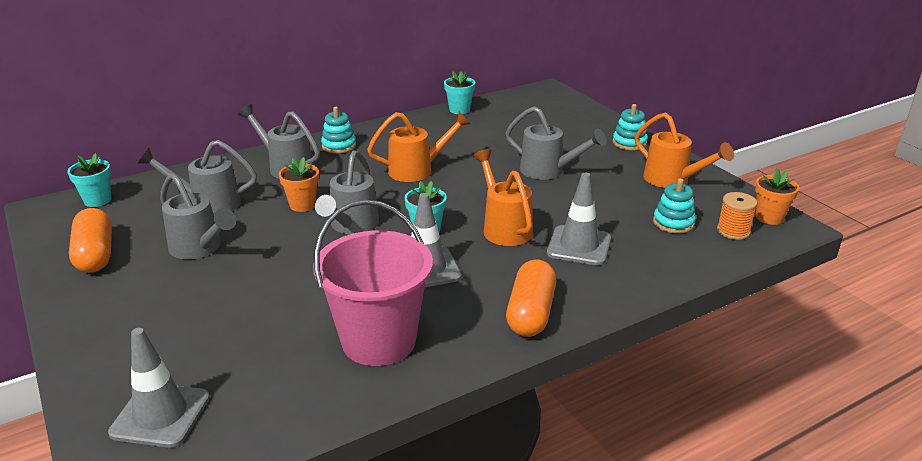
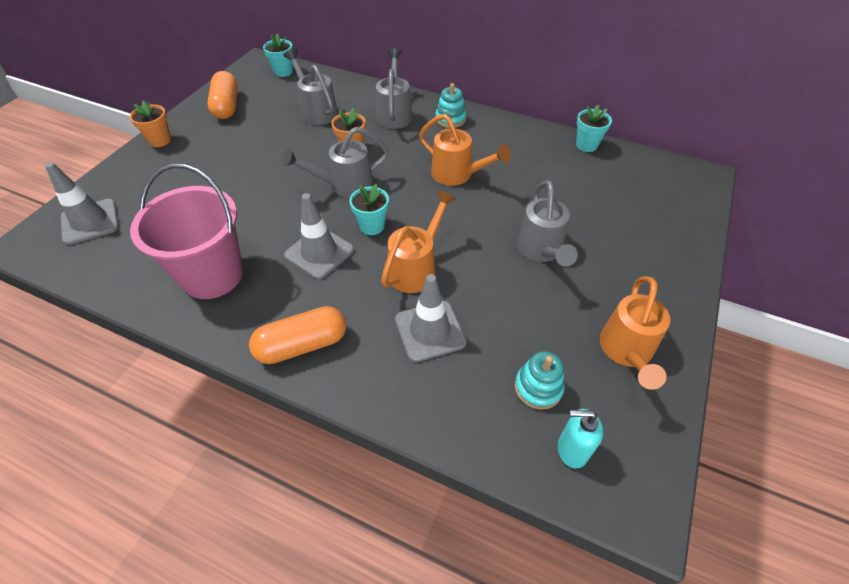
camera: 55 degrees right, 20 degrees up
(95, 254) = (226, 106): orange capsule -> orange capsule turned 45 degrees counterclockwise
(200, 248) = (262, 138): grey watering can -> none
(629, 143) = (667, 283): turquoise stacking toy -> none
(733, 231) = (571, 450): orange spool -> turquoise soap dispenser
(769, 217) = (638, 477): orange flower pot -> orange flower pot (160, 140)

